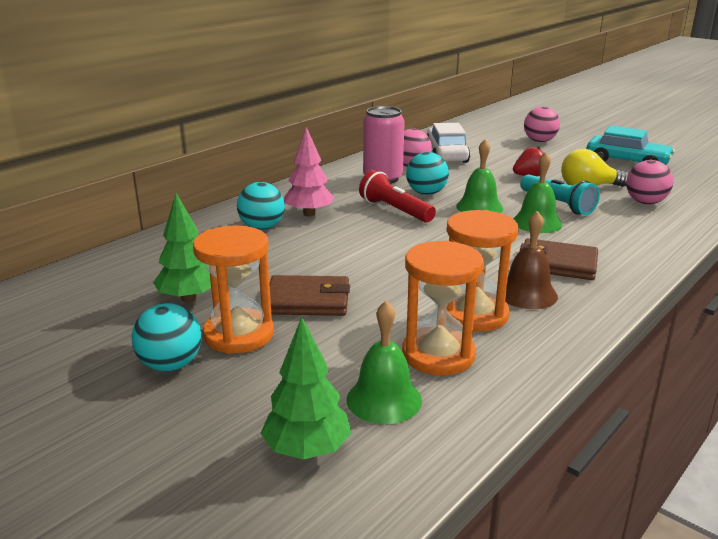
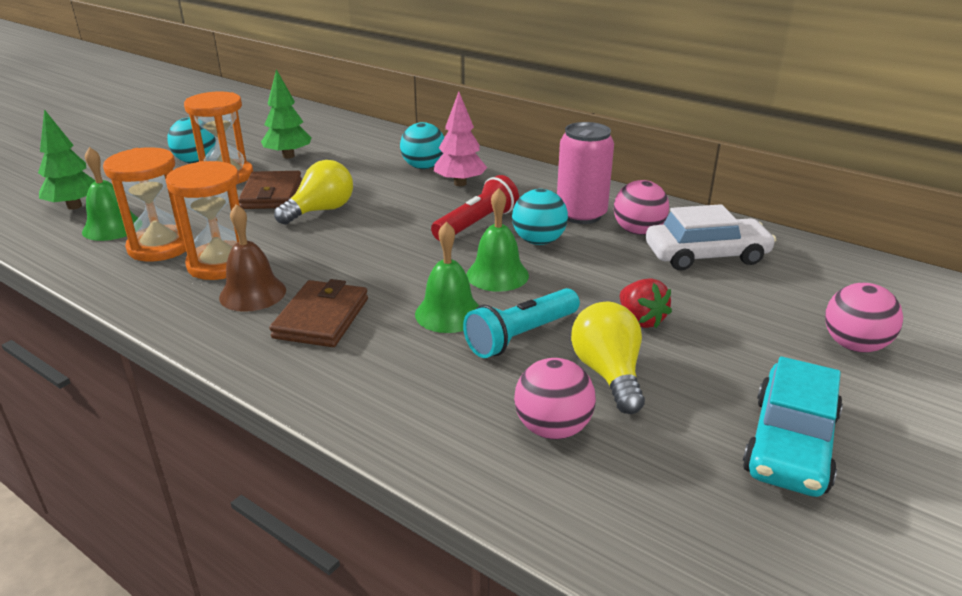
camera: 85 degrees right, 5 degrees up
(357, 272) = (321, 210): none -> yellow light bulb

